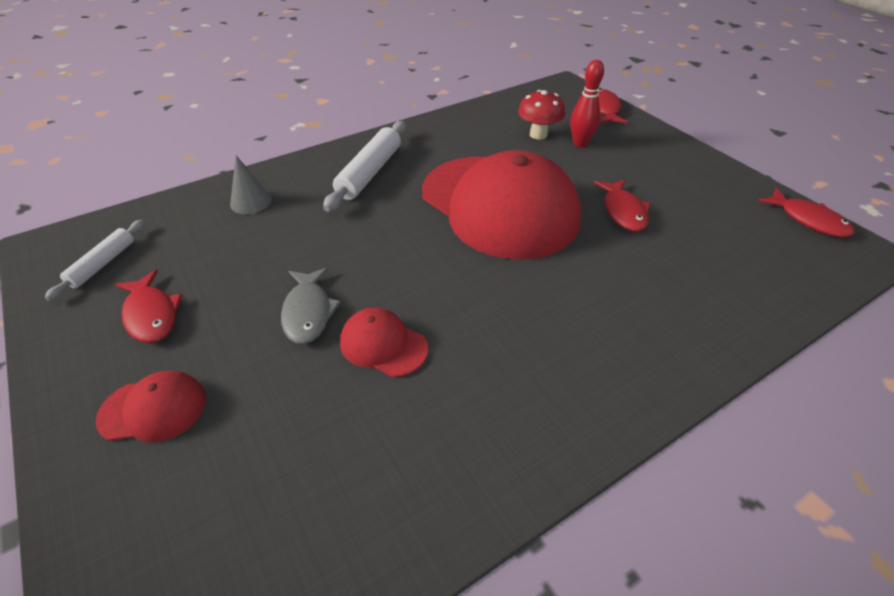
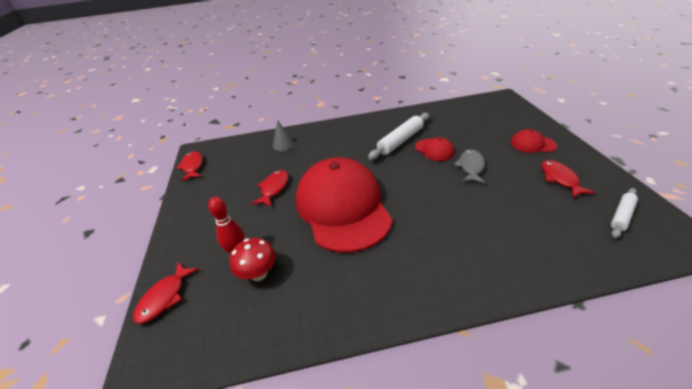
camera: 155 degrees left, 5 degrees down
(251, 202) = (531, 250): grey cone -> grey cone (283, 144)
(370, 173) = (428, 260): white rolling pin -> white rolling pin (400, 141)

